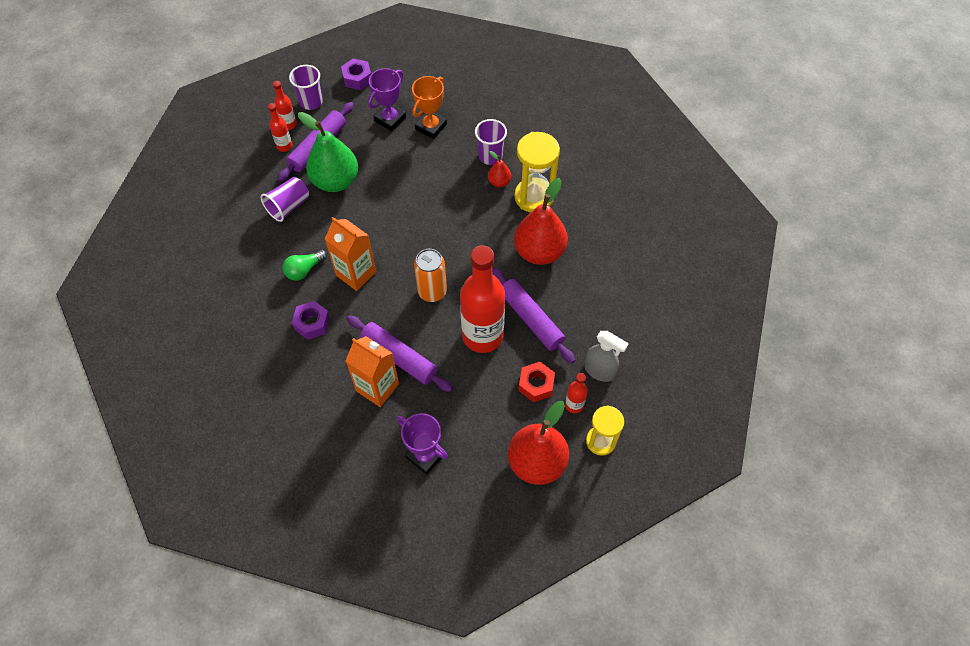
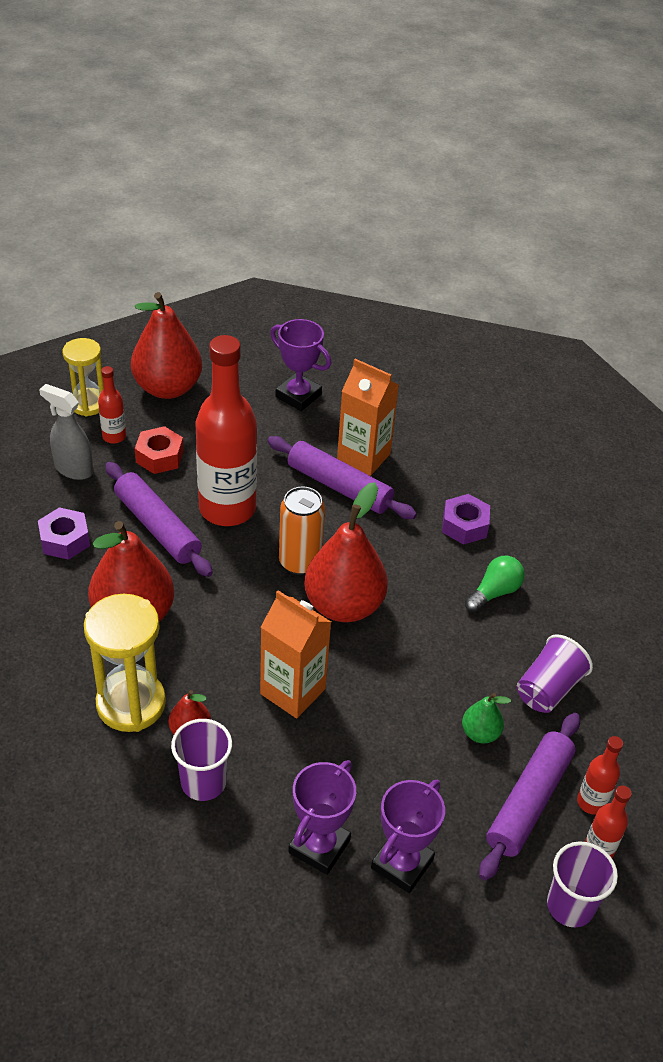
camera: 175 degrees right, 15 degrees down
(335, 181) = (480, 733): green pear -> green pear, size x0.47
(356, 273) = (416, 587): orange carton -> orange carton (293, 691)
(357, 78) = (487, 970): purple nut -> purple nut (65, 540)
(405, 259) = (344, 605): none -> red pear
(431, 127) = (319, 846): orange trophy -> purple trophy

